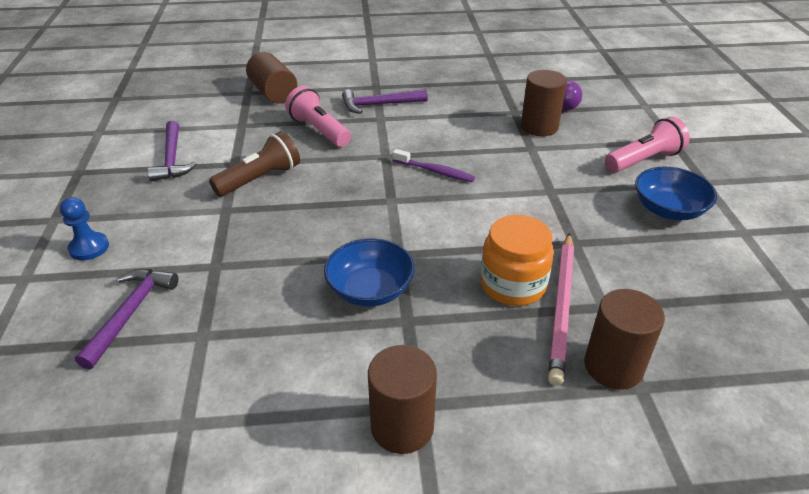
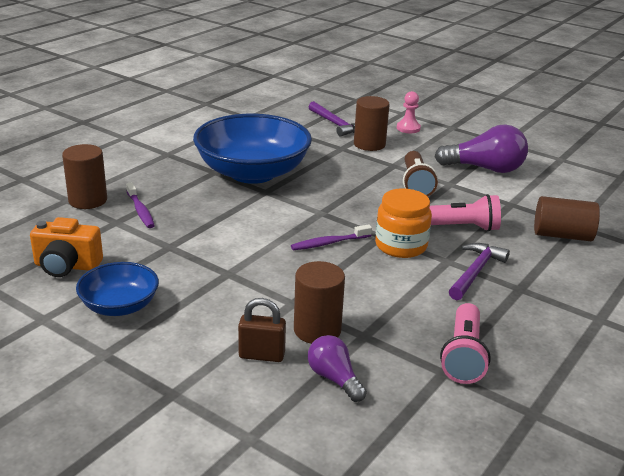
camera: 130 degrees right, 10 degrees down
(89, 248) = (408, 128): blue pawn -> pink pawn
(172, 159) = (485, 169): purple hammer -> purple light bulb
(370, 289) = (252, 173): blue bowl -> blue bowl, size x1.93
(402, 426) = (165, 147): brown cylinder -> brown cylinder (369, 144)
(513, 285) = (181, 207): orange jar -> orange jar (401, 246)
(562, 307) = (140, 211): pink pencil -> purple toothbrush
(593, 132) = (261, 355): none -> brown padlock
(643, 160) = (181, 347): pink flashlight -> pink flashlight (463, 356)
(695, 275) = (67, 266): none -> orange camera

